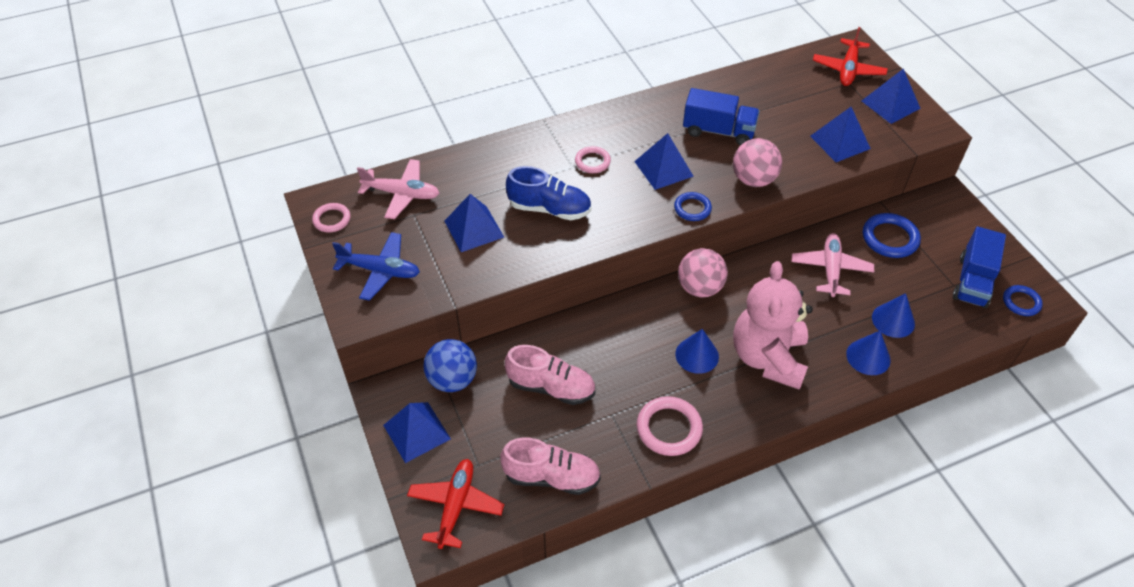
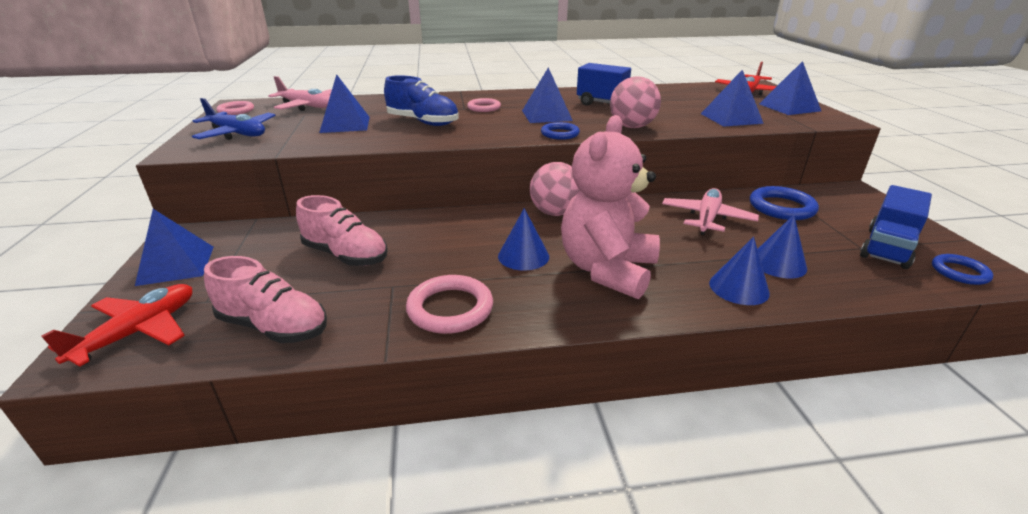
camera: 15 degrees right, 20 degrees down
(452, 380) = (254, 236): blue ball -> none

